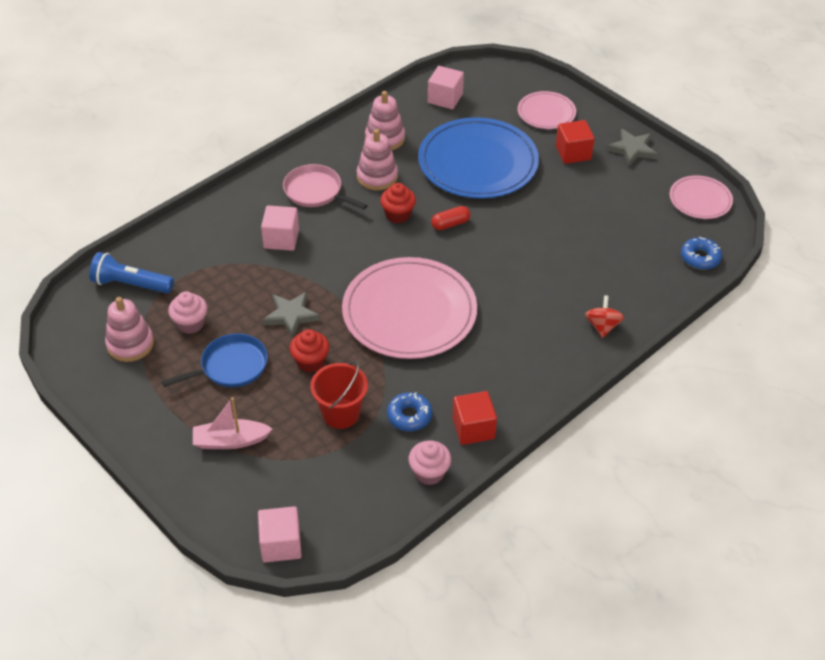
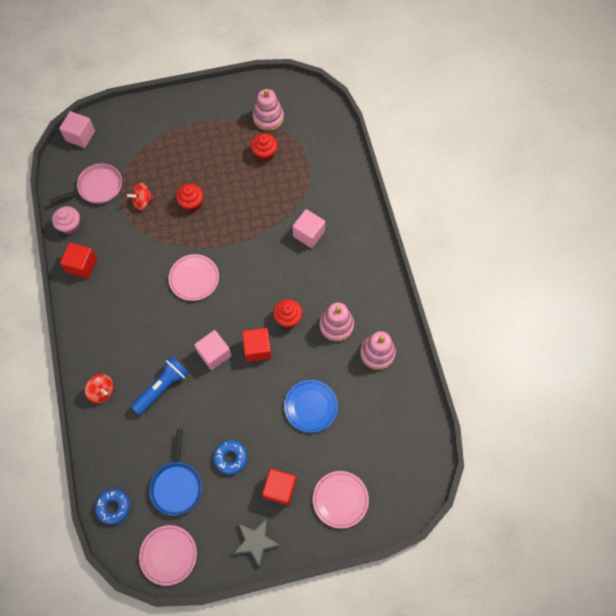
camera: 120 degrees right, 20 degrees up
(131, 284) = (319, 135): blue flashlight -> blue flashlight (162, 387)
(190, 324) = (264, 153): pink cupcake -> red cupcake
(230, 441) = (162, 140): pink boat -> none
(231, 366) = (216, 161): blue pan -> blue pan (177, 485)
(291, 315) = (236, 209): grey star -> none
(315, 191) = (344, 276): pink pan -> pink pan (98, 187)
(340, 413) = (142, 201): red bucket -> red spinning top
(409, 312) = (194, 278): pink plate -> pink plate, size x0.51
(409, 416) = (115, 236): blue donut -> blue donut (230, 458)
(445, 98) = (402, 426): pink cube -> pink cube (214, 354)
(450, 224) = (257, 348): red capsule -> red cube
(478, 162) = (310, 406): blue plate -> blue plate, size x0.51

